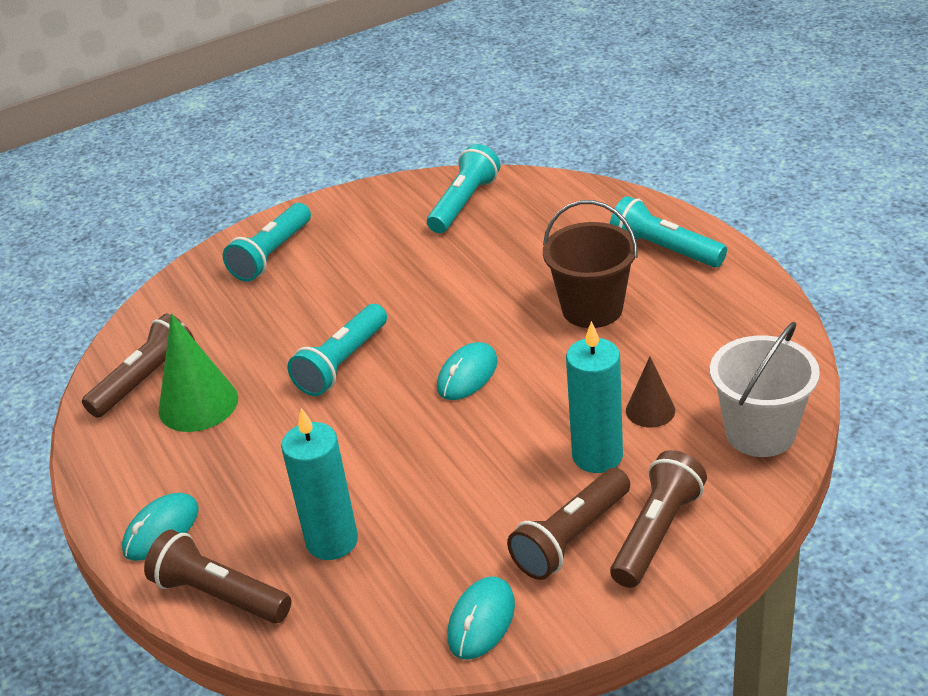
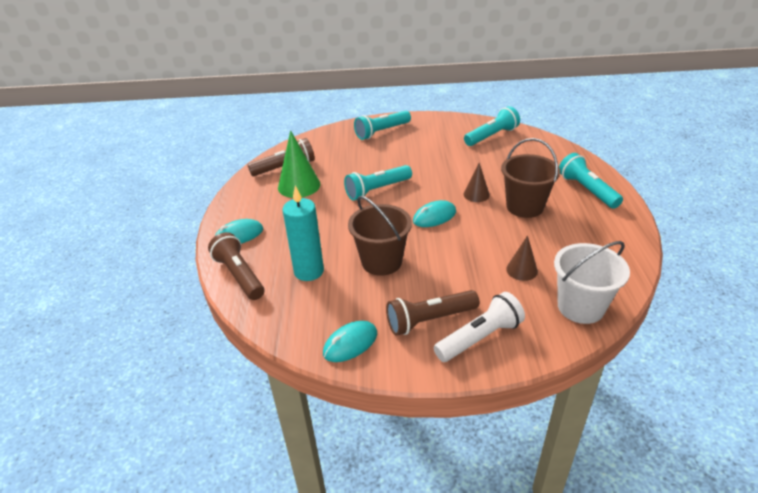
camera: 25 degrees right, 0 degrees up
(437, 479) = (381, 262): none -> brown bucket
(507, 314) = (476, 194): none -> brown cone
(597, 456) = (474, 283): turquoise candle -> none
(656, 533) = (479, 338): brown flashlight -> white flashlight

